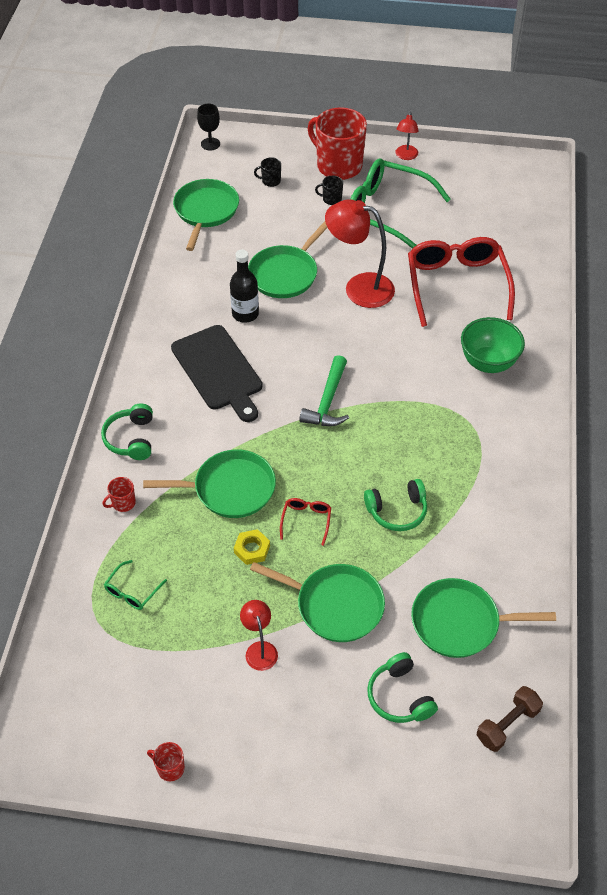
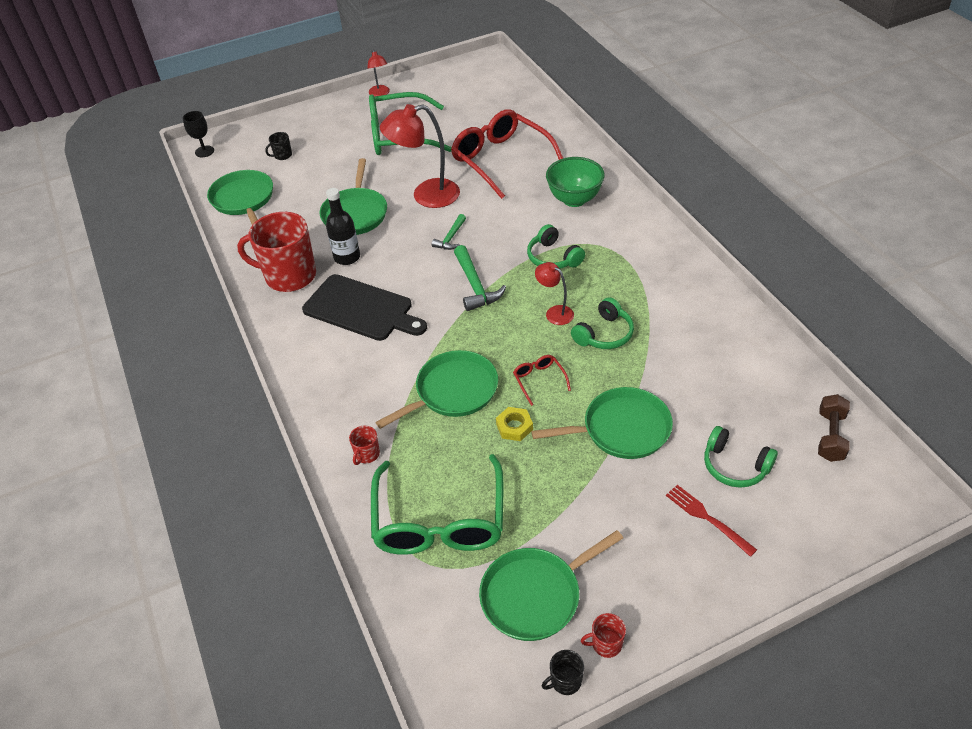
camera: 30 degrees left, 5 degrees down
(131, 439) = (328, 400): green headphones -> green headphones (553, 257)
(132, 591) = (439, 520): green glasses -> green glasses, size x2.41
(259, 649) = (592, 499): red lamp -> red lamp (554, 312)
(331, 199) = (346, 146): black mug -> black mug (565, 681)
(335, 724) = (707, 518): none -> red fork
(338, 166) = (331, 122): red mug -> red mug (289, 276)
(345, 342) = (451, 238): none -> green hammer
(459, 622) = (726, 385): green pan -> green pan (535, 595)

